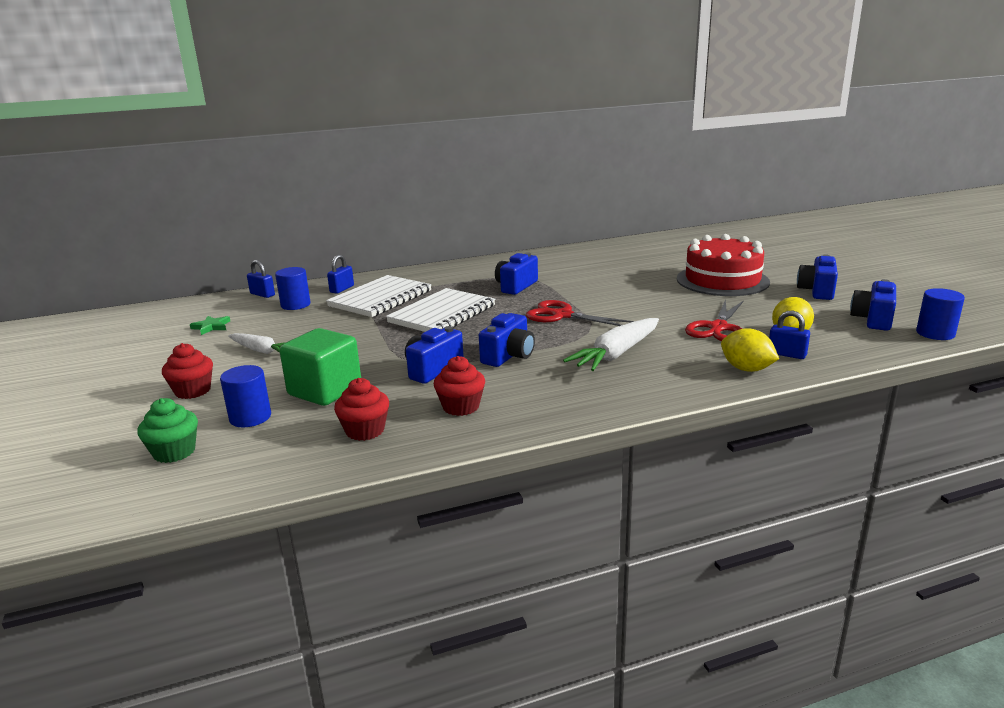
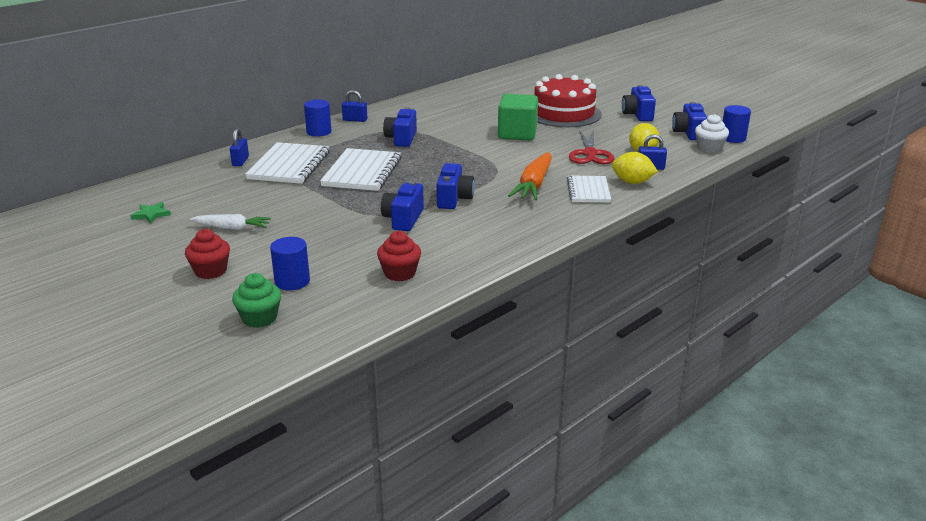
camera: 25 degrees left, 5 degrees up
(262, 294) = (164, 177): blue padlock -> blue padlock (355, 120)
(295, 305) = (212, 182): blue cylinder -> blue cylinder (319, 132)
(325, 391) = (332, 250): green cube -> green cube (517, 134)
(461, 407) = (455, 243): red cupcake -> none
(561, 315) = (464, 160): red scissors -> none
(616, 354) = (534, 185): white carrot -> orange carrot
(679, 371) = (588, 191): none -> white notebook
(890, 341) = (709, 148): none -> white cupcake

